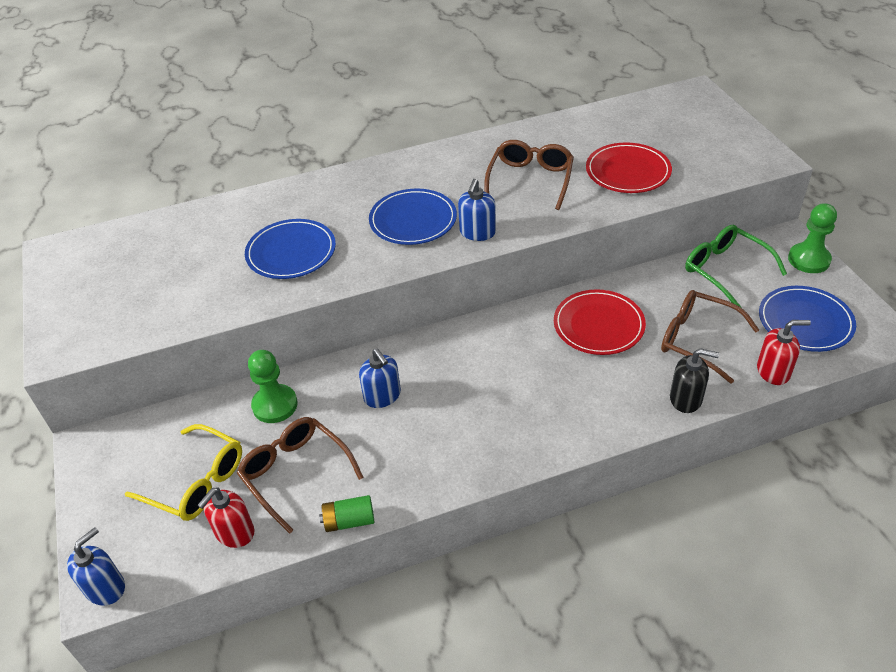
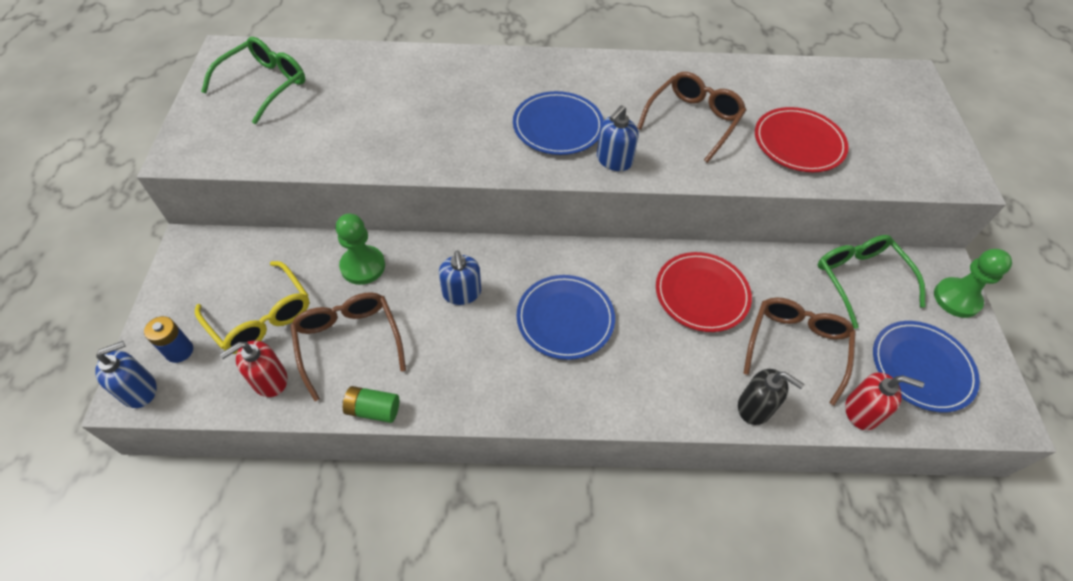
camera: 15 degrees right, 10 degrees up
(110, 268) = (265, 85): none -> green glasses
(128, 540) = (179, 351): none -> blue battery
(291, 252) = (429, 122): blue plate -> blue plate (565, 319)
(697, 340) = (796, 346): brown glasses -> brown glasses turned 60 degrees clockwise

